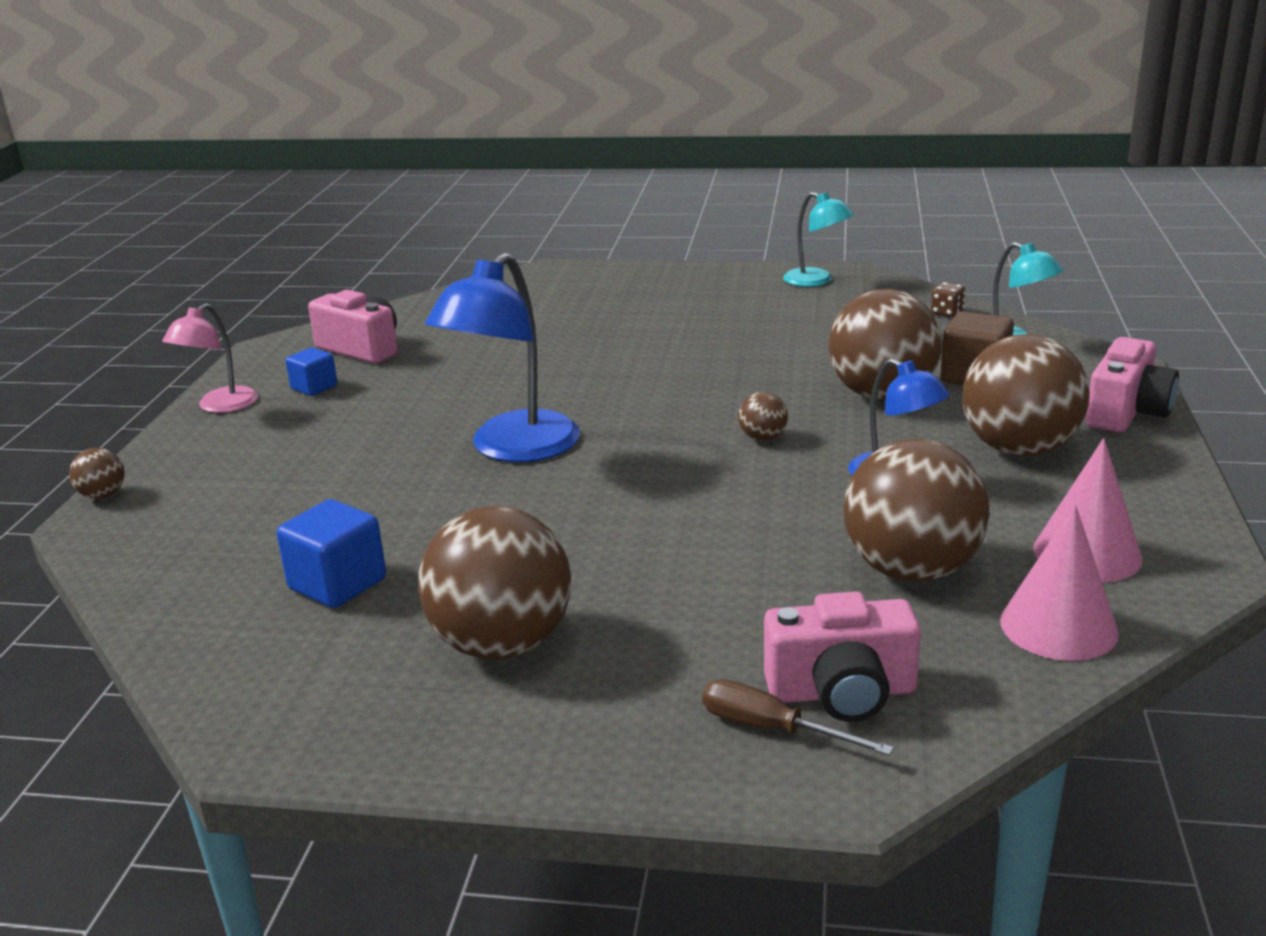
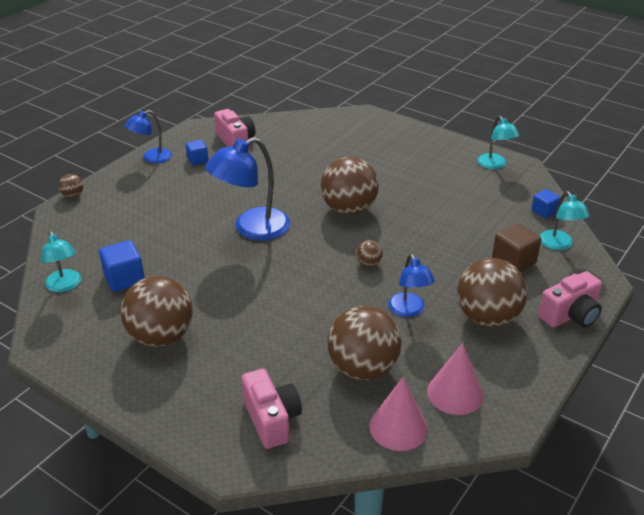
camera: 25 degrees right, 10 degrees up
(217, 631) = (65, 286): none -> turquoise lamp
(220, 406) = (151, 158): pink lamp -> blue lamp
(771, 729) = (227, 424): brown screwdriver -> none
(842, 692) = (271, 419): pink camera -> pink camera turned 135 degrees counterclockwise
(882, 395) = (453, 257): brown ball -> brown ball (349, 209)
(947, 312) = (544, 211): brown dice -> blue cube

